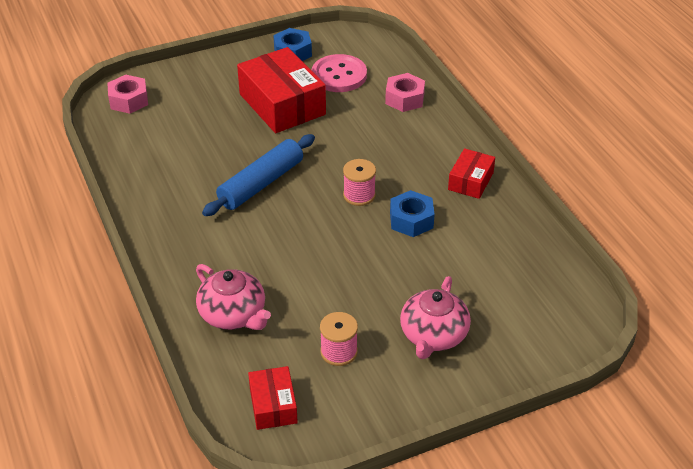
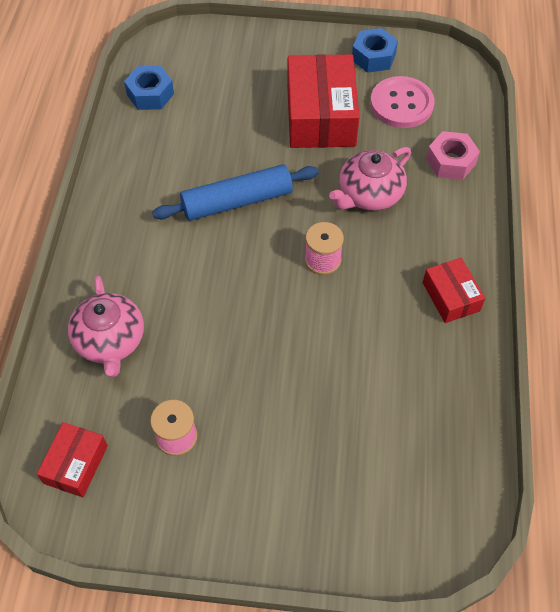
camera: 30 degrees right, 15 degrees up
(129, 100) = (180, 51): pink nut -> none
(411, 220) = (355, 315): blue nut -> blue nut (150, 94)
(433, 335) = (281, 468): pink teapot -> pink teapot (369, 194)
(470, 181) = (450, 296): red box -> red box turned 75 degrees counterclockwise

